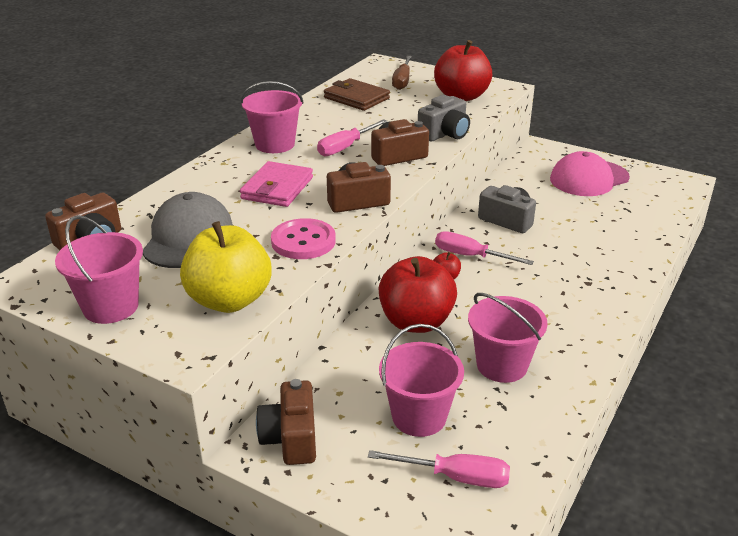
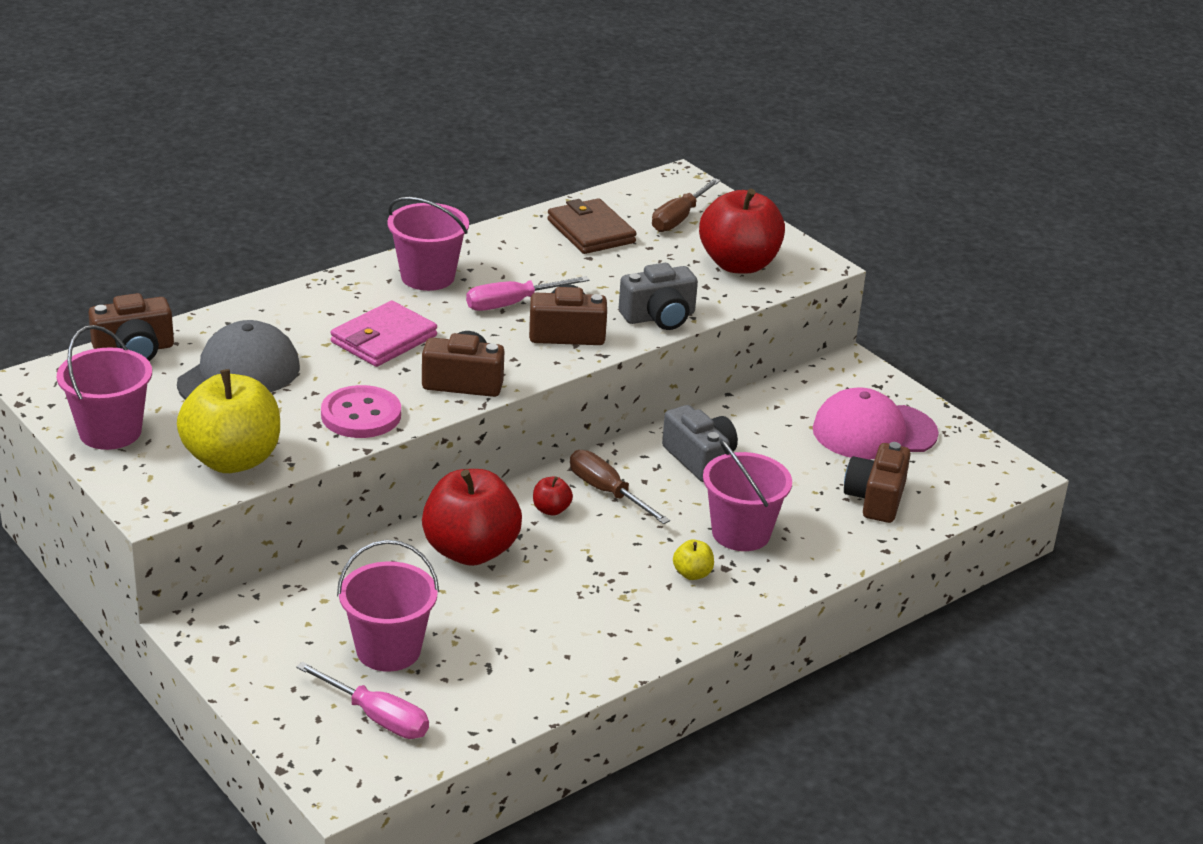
camera: 20 degrees right, 0 degrees up
(291, 438) = (241, 628): brown camera -> brown camera (876, 499)
(470, 256) = (607, 492): pink screwdriver -> brown screwdriver
(501, 365) = (526, 628): pink bucket -> pink bucket (741, 533)
(572, 293) = (692, 574): none -> yellow apple

